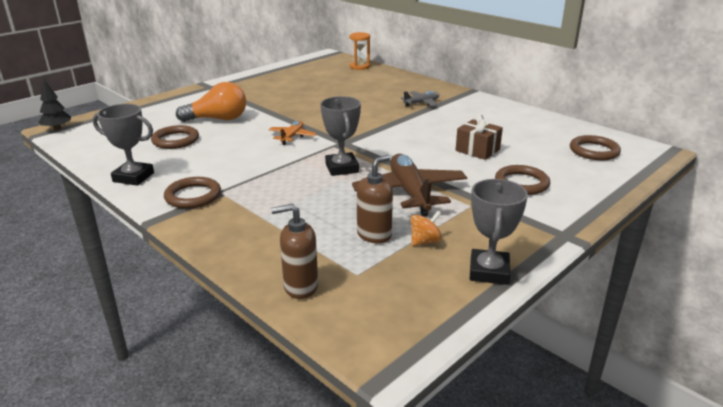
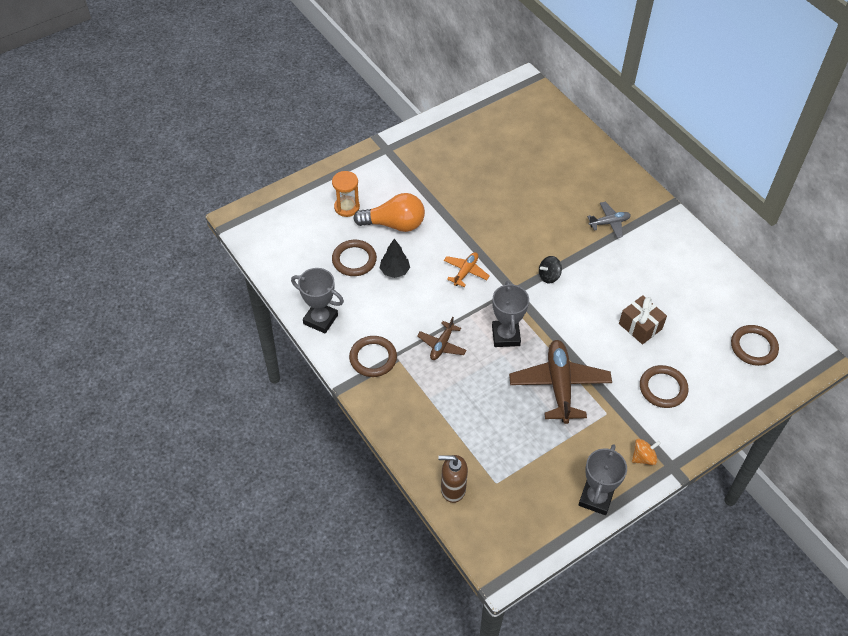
camera: 10 degrees right, 25 degrees up
(57, 128) = (240, 218): black tree -> black tree (394, 271)
(272, 180) = (442, 345): none -> brown plane
(359, 66) = (558, 122): orange hourglass -> orange hourglass (347, 207)
(374, 235) = (517, 439): brown soap dispenser -> none
(376, 132) = (549, 276): none -> black spinning top
(425, 241) = (556, 454): orange spinning top -> orange spinning top (643, 457)

